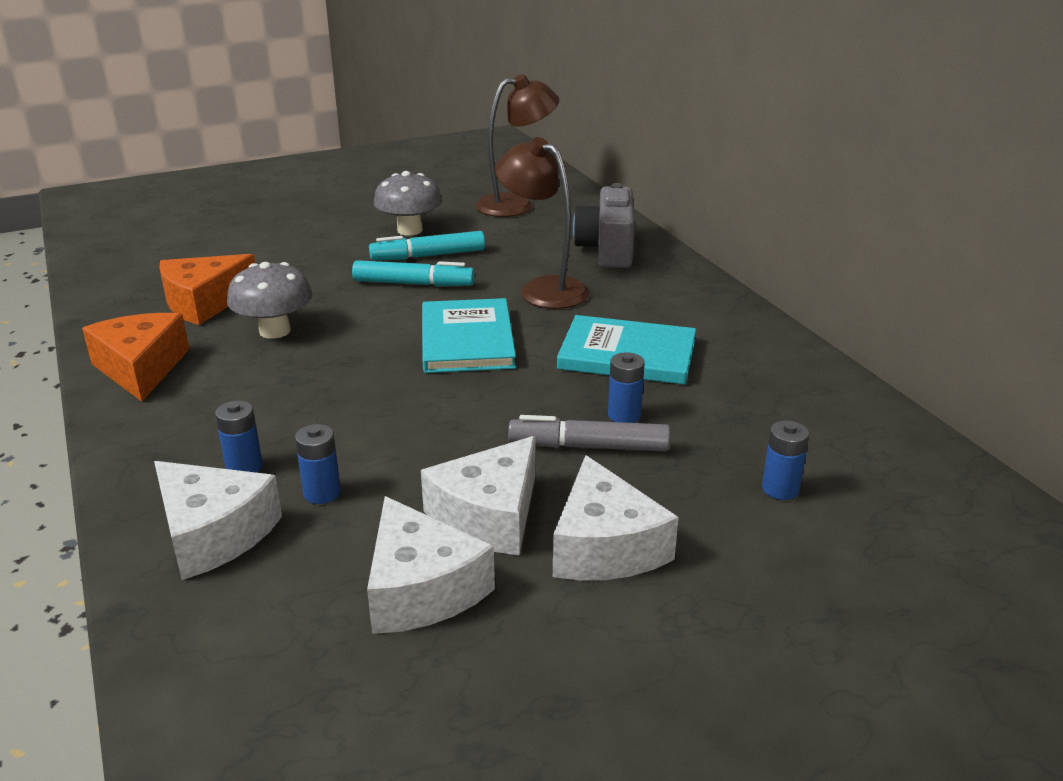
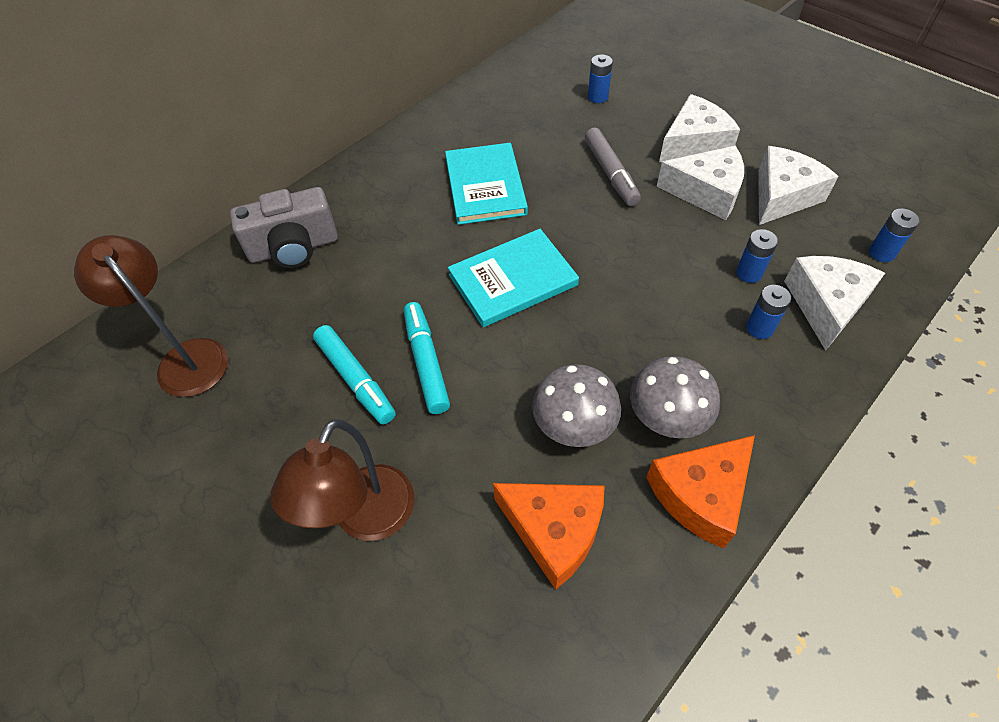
camera: 110 degrees left, 25 degrees up
(410, 230) = (290, 428): grey mushroom -> grey mushroom (667, 417)
(543, 289) = (396, 265): brown lamp -> brown lamp (366, 519)
(624, 415) = (565, 168): blue battery -> blue battery (881, 253)

